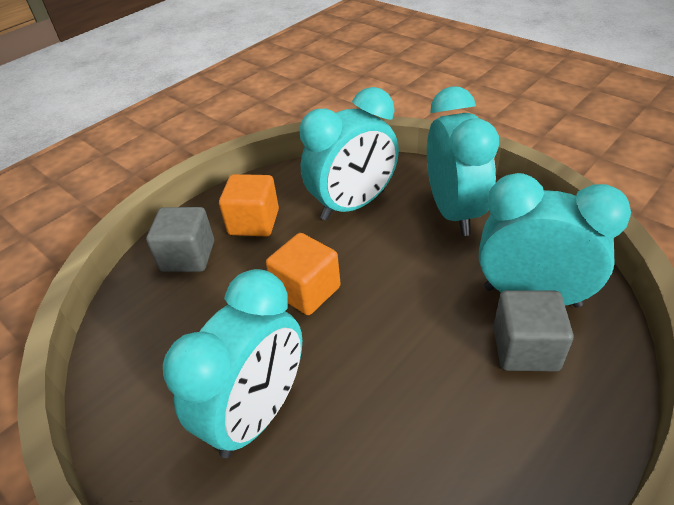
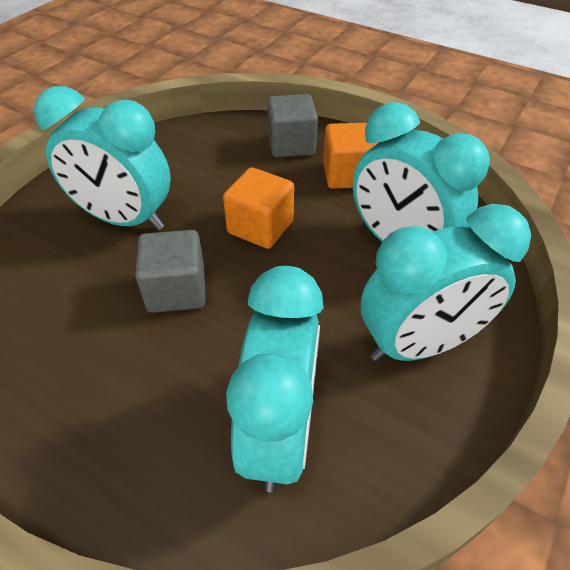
camera: 75 degrees right, 5 degrees up
(525, 348) = (196, 421): grey cube -> grey cube (176, 290)

